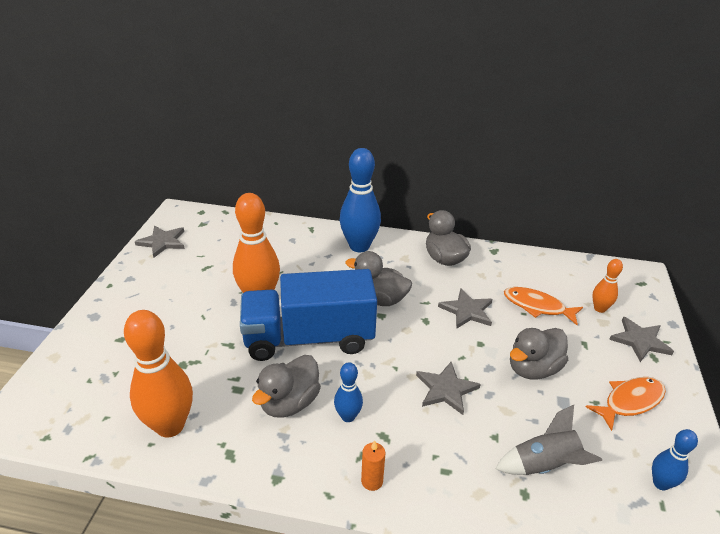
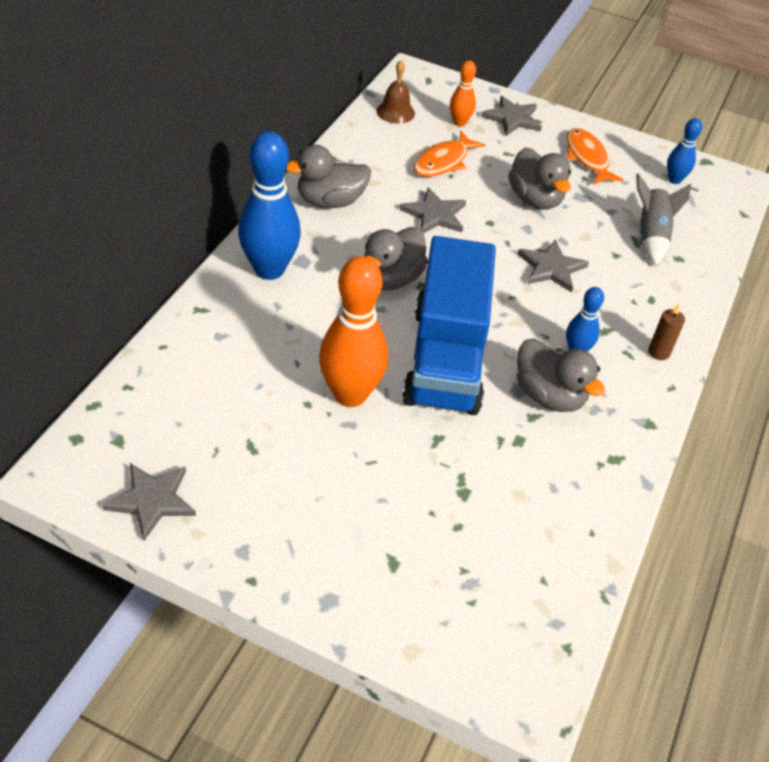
camera: 80 degrees left, 10 degrees up
(170, 426) = (567, 511): orange bowling pin -> none
(372, 481) = (659, 352): orange candle -> brown candle
(578, 272) = (395, 112): none -> brown bell

